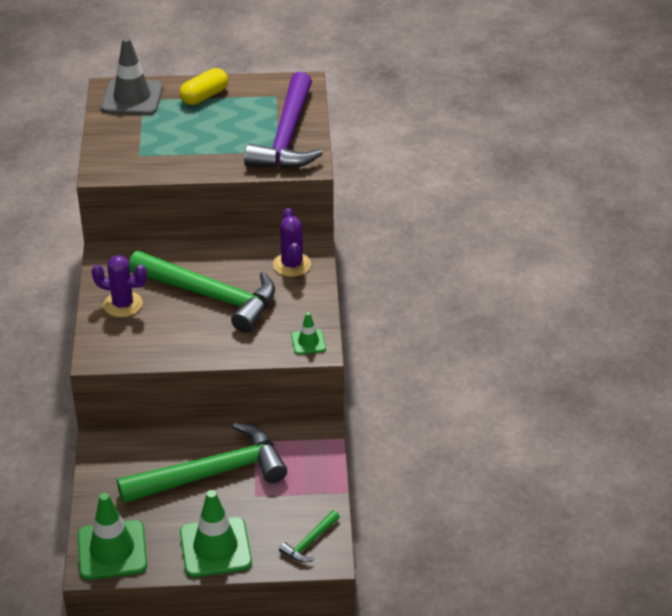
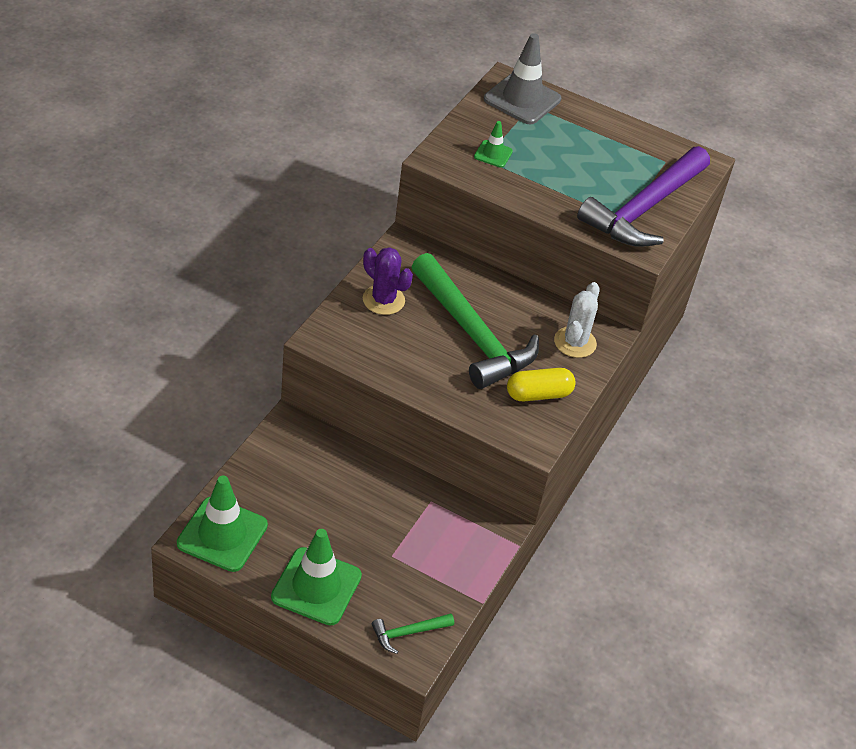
camera: 25 degrees right, 5 degrees up
(204, 96) = (593, 129): yellow capsule -> yellow capsule (538, 394)
(212, 473) = (368, 510): green hammer -> none
(292, 265) = (575, 342): purple cactus -> white cactus
(308, 342) = (531, 430): green traffic cone -> green traffic cone (493, 154)

